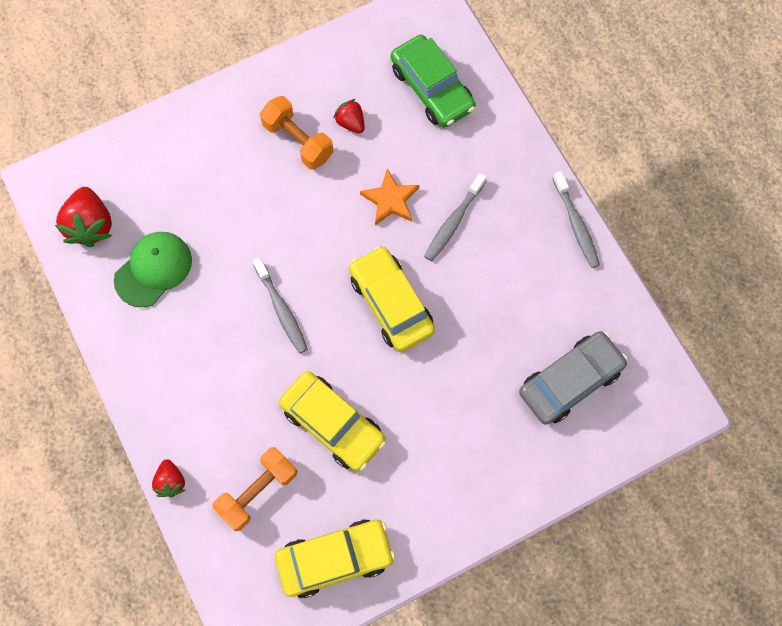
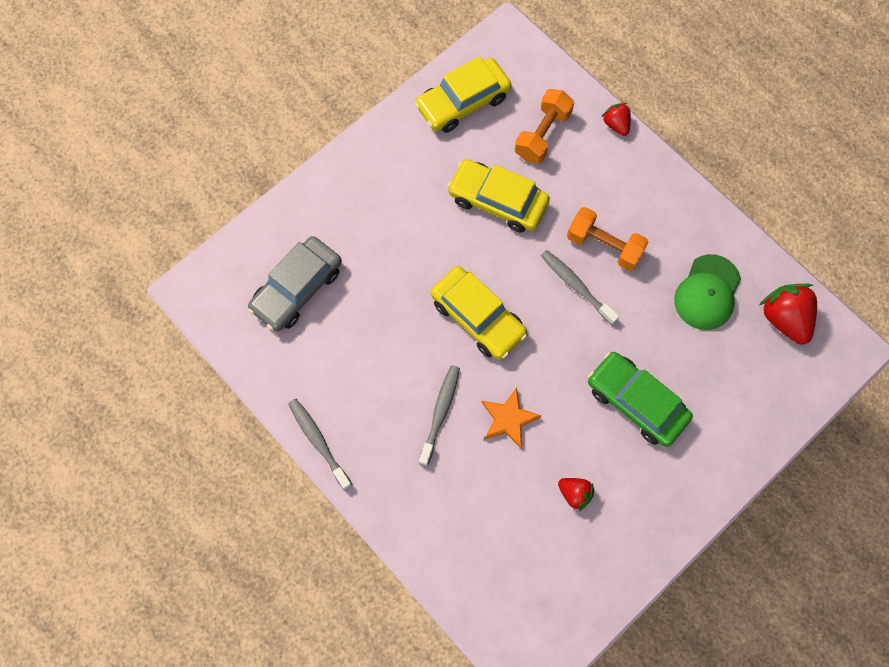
camera: 165 degrees right, 0 degrees up
(298, 141) = (621, 458): orange dumbbell -> orange dumbbell (604, 245)
(432, 88) = (502, 558): green car -> green car (636, 402)

